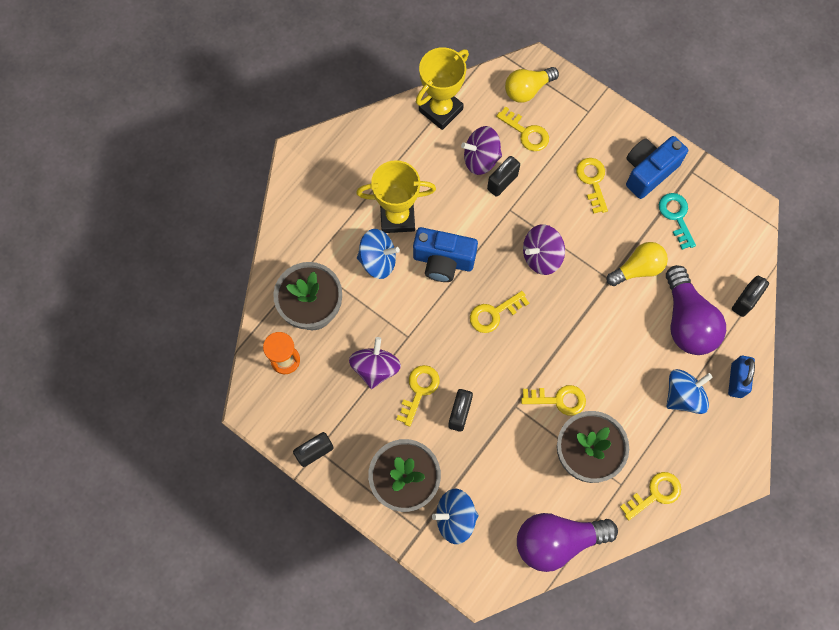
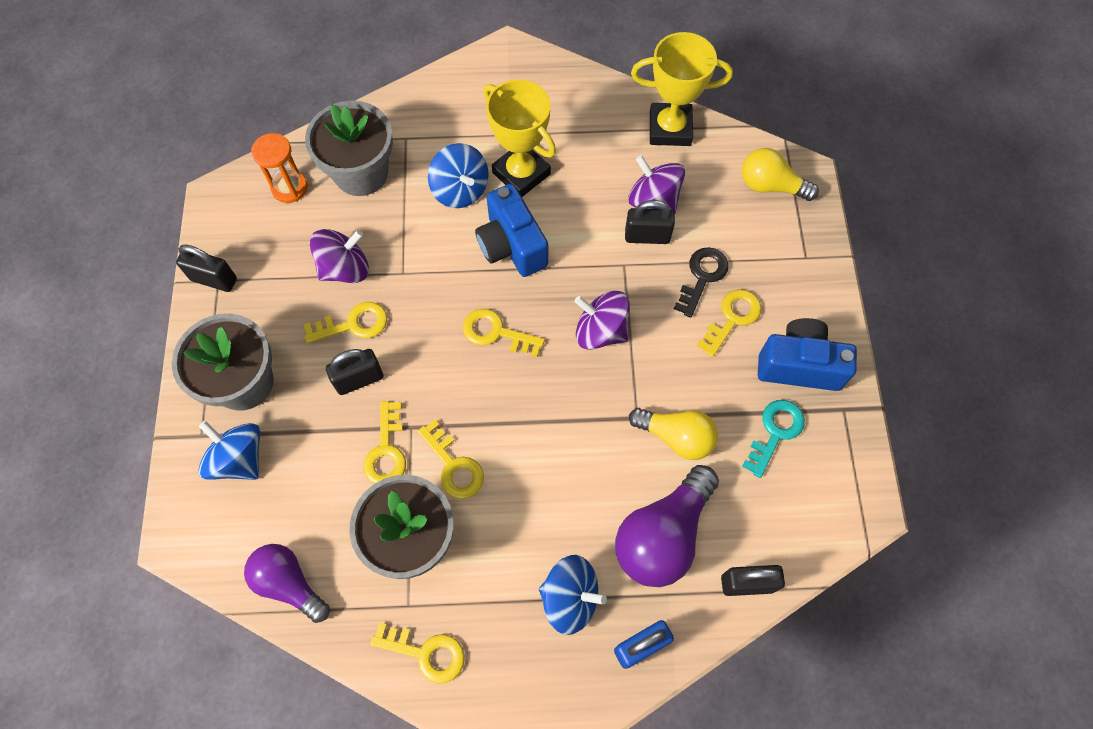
camera: 50 degrees right, 5 degrees down
(526, 133) = (722, 218): yellow key -> yellow key (386, 450)
(554, 175) = (702, 277): none -> black key
(557, 541) = (289, 583): purple light bulb -> purple light bulb, size x0.66

